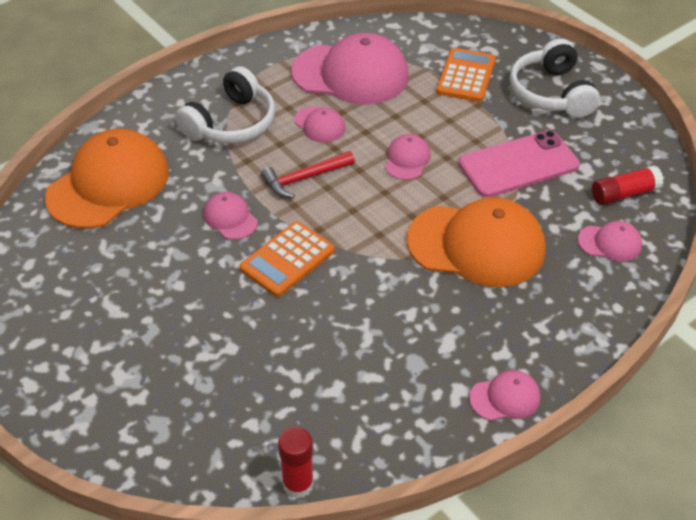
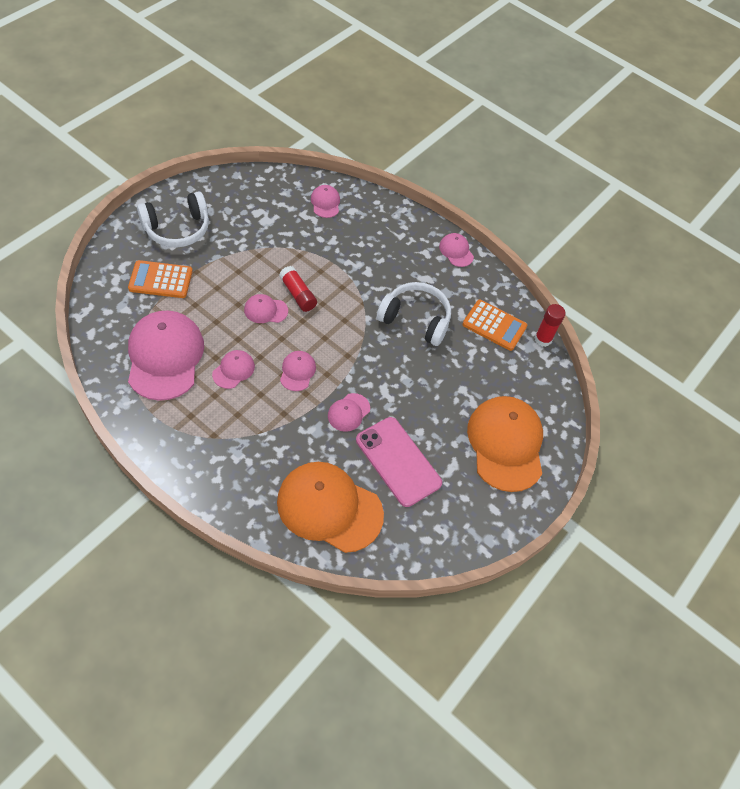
camera: 110 degrees left, 10 degrees up
(231, 123) = (240, 433): white headphones -> white headphones (415, 319)
(287, 259) = (380, 370): orange calculator -> orange calculator (494, 325)
(304, 178) = (297, 371): red hammer -> pink cap
(476, 245) = (342, 267): orange cap -> orange cap (505, 444)
(518, 165) = (260, 247): pink phone -> pink phone (398, 461)
(624, 194) = (280, 194): red glue stick -> red glue stick (298, 294)

